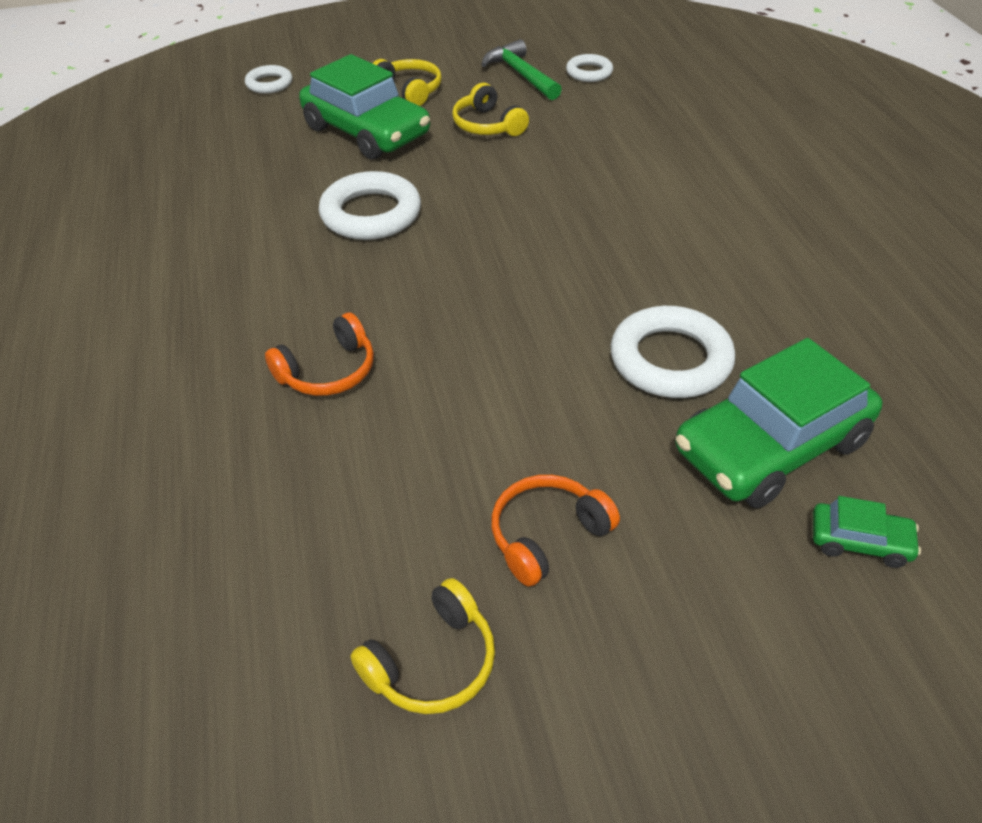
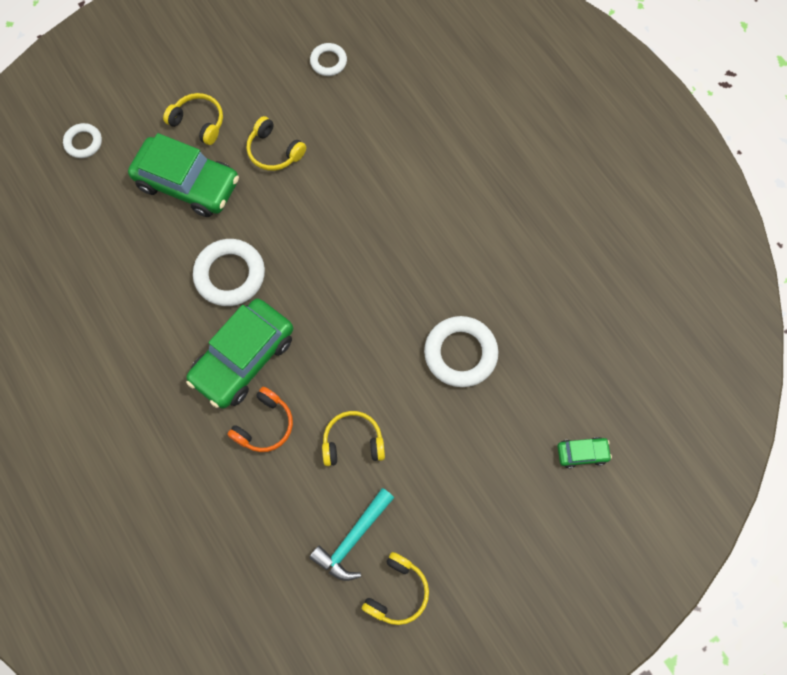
camera: 20 degrees left, 25 degrees up
(391, 554) = (353, 539): none -> turquoise hammer
(452, 424) = (353, 442): none -> yellow headphones
(521, 75) = (277, 78): green hammer -> none
(547, 535) = (428, 501): orange headphones -> none
(770, 446) = (528, 403): green car -> green car (243, 358)

